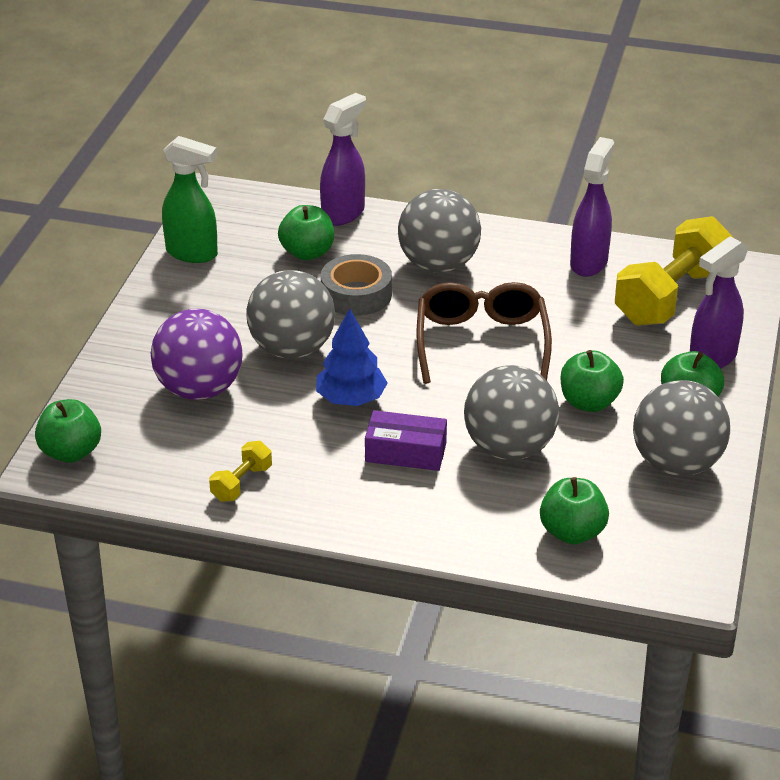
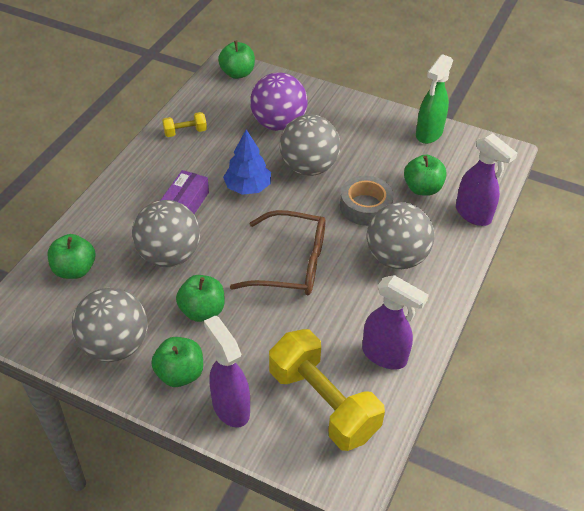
camera: 100 degrees right, 10 degrees up
(241, 483) = (185, 132): yellow dumbbell -> yellow dumbbell turned 60 degrees counterclockwise

